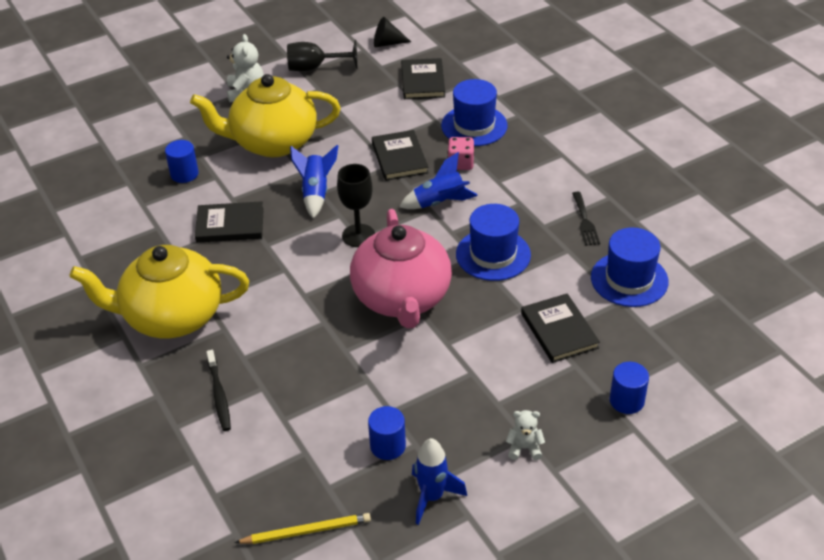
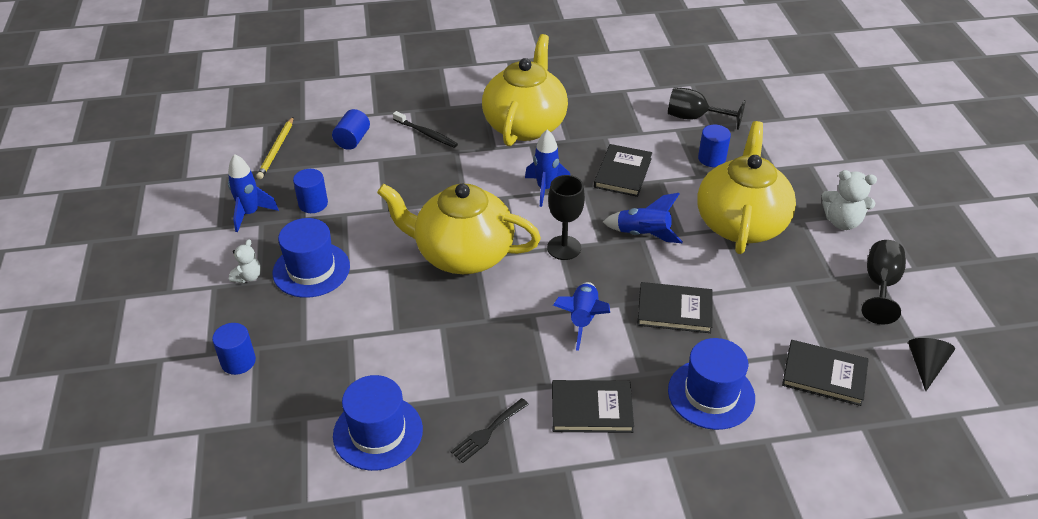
camera: 110 degrees right, 0 degrees up
(118, 196) = (695, 118): none -> black goblet
(219, 395) = (426, 134): black toothbrush -> black toothbrush turned 150 degrees counterclockwise
(257, 461) = (352, 140): none -> blue cylinder
(278, 270) = (545, 189): none -> blue rocket
(402, 298) = (462, 254): pink teapot -> yellow teapot
(460, 163) = (642, 358): pink dice -> none
(493, 254) = (481, 335): blue hat -> blue hat (311, 270)
(559, 330) = (351, 347): black book -> black book (591, 409)
(585, 221) = (487, 432): black fork -> black fork turned 60 degrees counterclockwise

